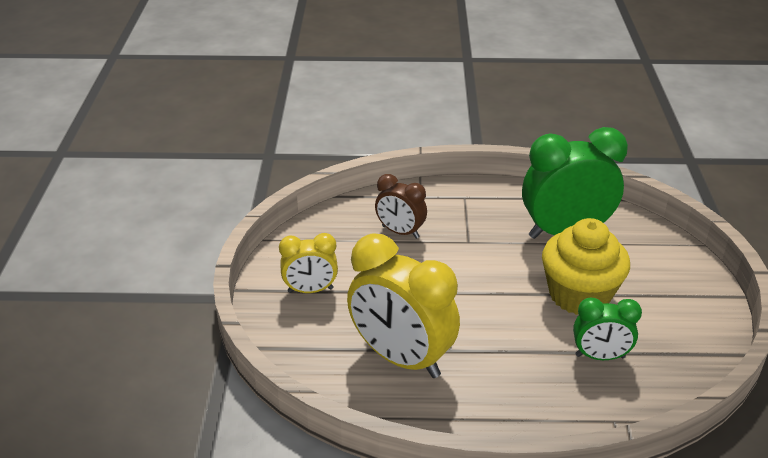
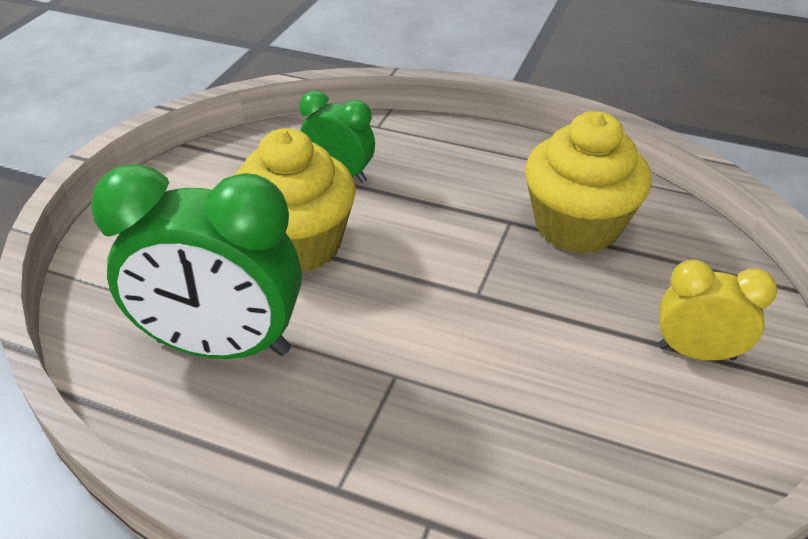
camera: 160 degrees left, 5 degrees up
(400, 232) = (509, 432): brown clock -> none
(401, 358) = (577, 226): yellow clock -> yellow cupcake

